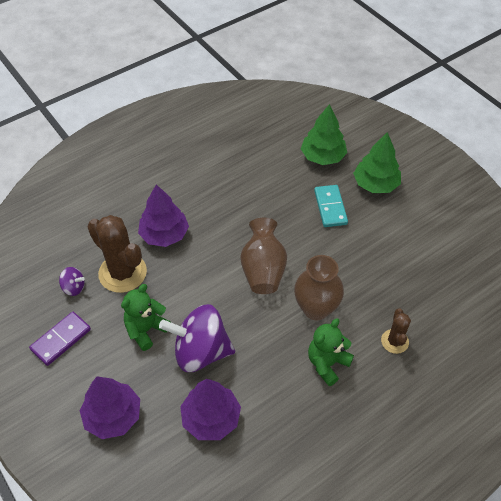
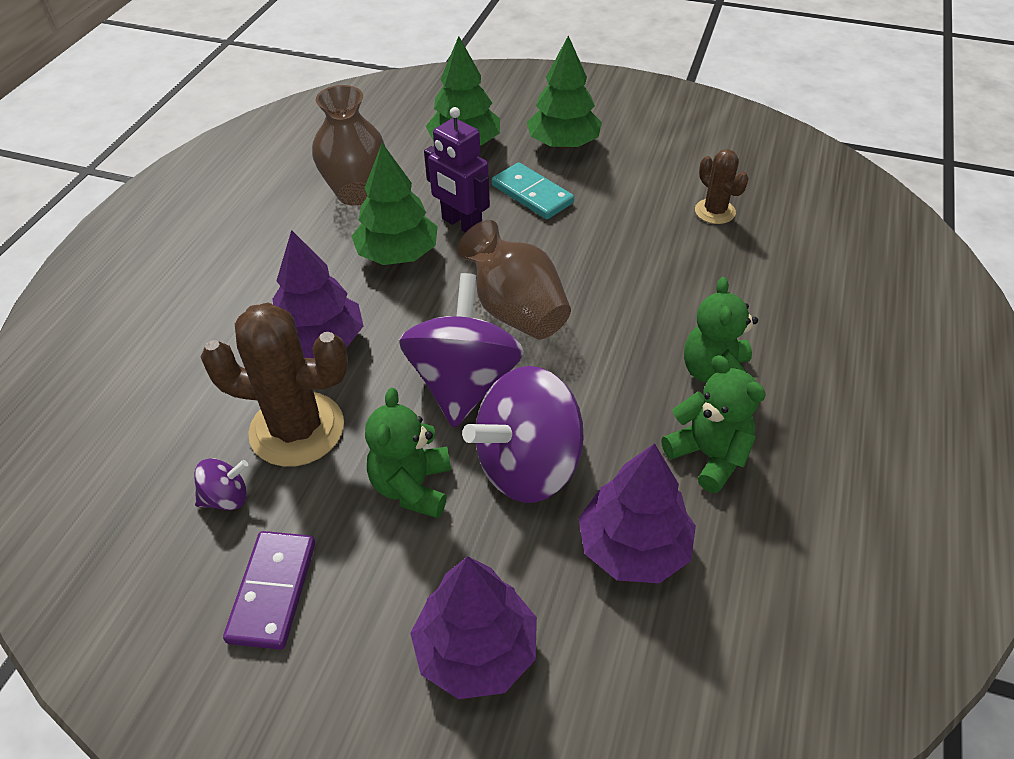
camera: 35 degrees left, 5 degrees down
(207, 294) = (463, 383): none -> purple spinning top
(235, 206) = (397, 254): none -> green tree
(279, 206) = (461, 224): none -> purple robot
(284, 400) = (708, 455): none -> green teddy bear
(316, 309) = (634, 318): brown vase -> brown vase (356, 193)
(394, 341) = (768, 301): brown cactus -> brown cactus (715, 211)

